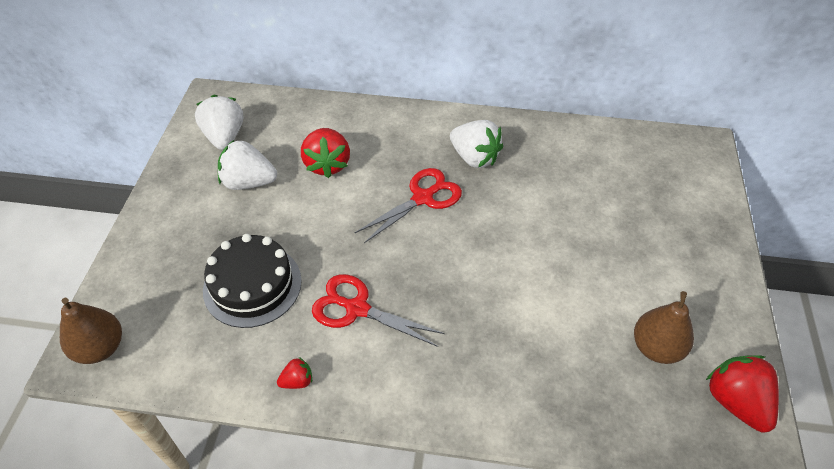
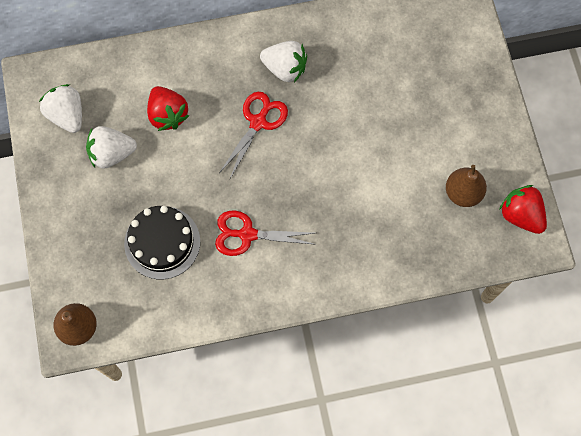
camera: 20 degrees left, 20 degrees up
(297, 381) = (230, 302): red strawberry -> none

